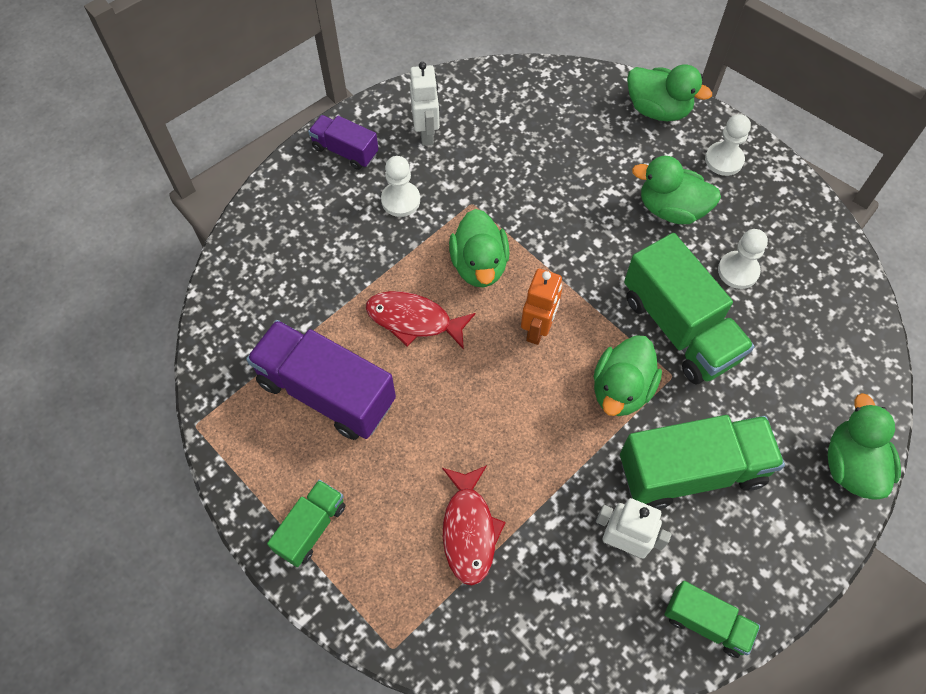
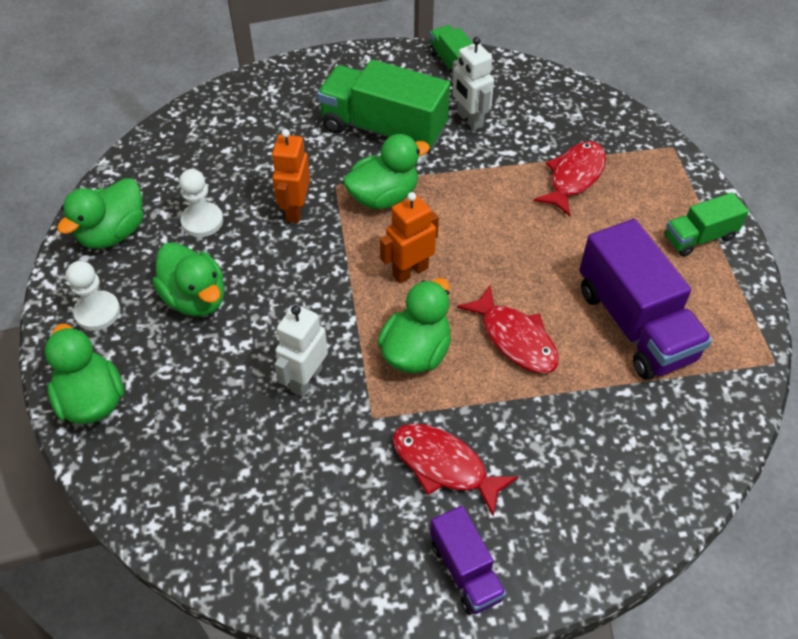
camera: 145 degrees left, 10 degrees down
(400, 200) = (444, 466): white pawn -> red fish
(426, 133) = (354, 533): white robot -> white robot (306, 379)
(679, 327) = (295, 210): green truck -> orange robot
(851, 465) = (275, 80): green duck -> green duck (113, 233)

